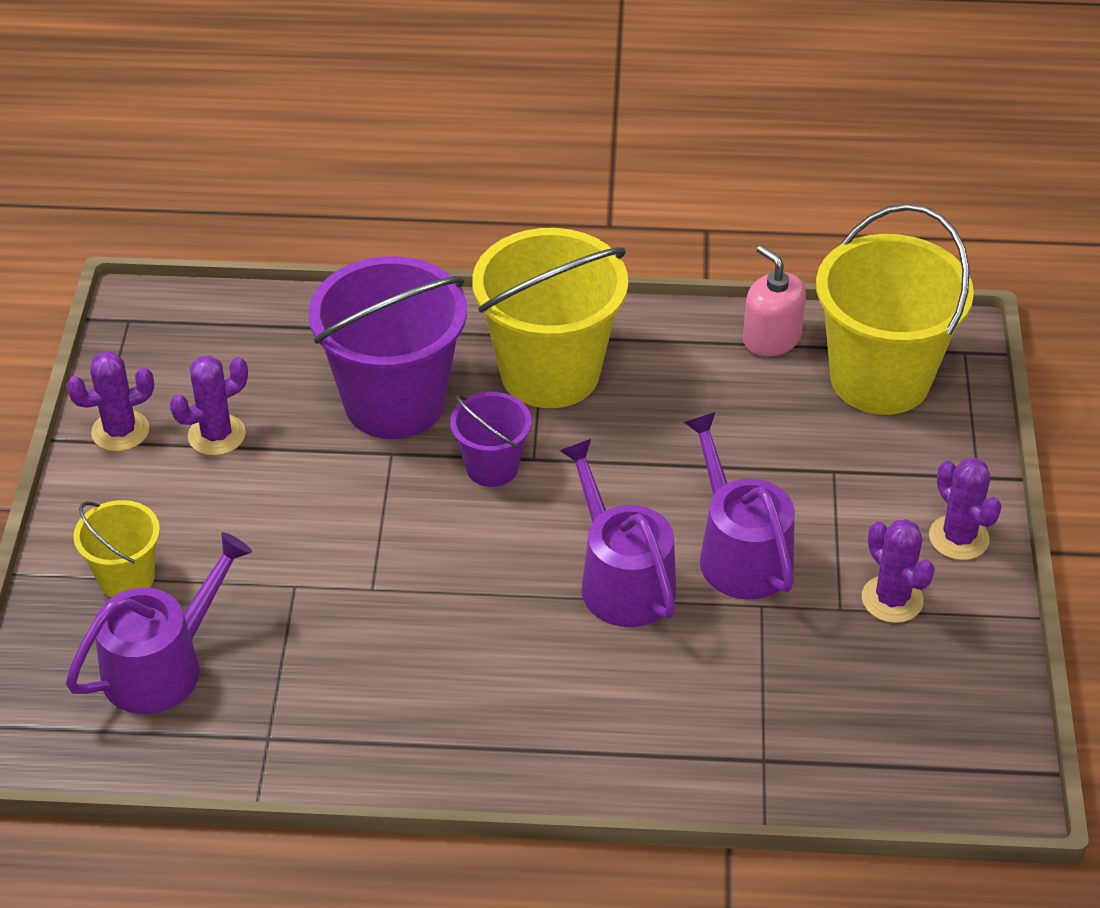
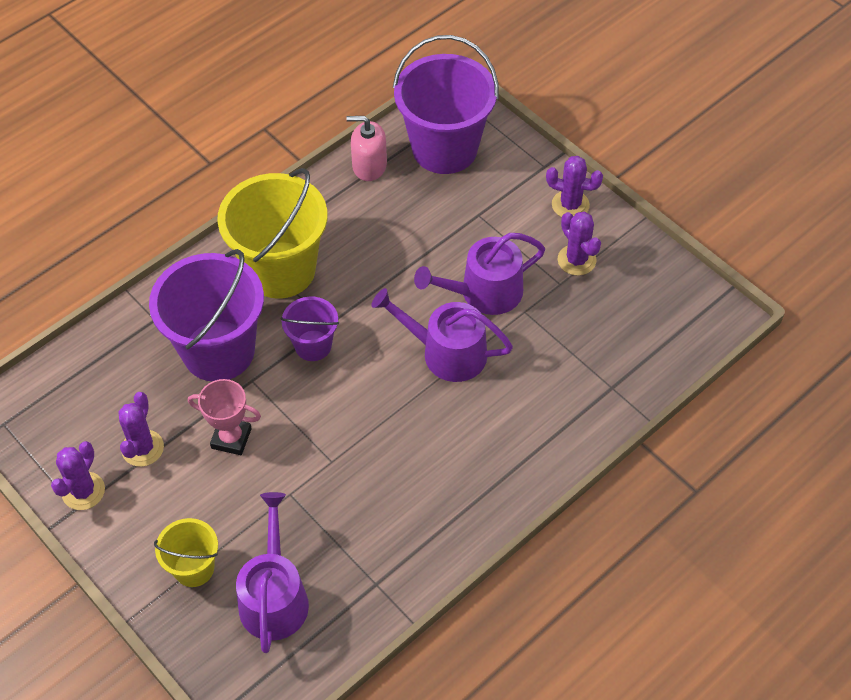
camera: 45 degrees left, 10 degrees up
(305, 490) = (231, 438): none -> pink trophy
(739, 552) = (484, 292): purple watering can -> purple watering can turned 45 degrees counterclockwise
(880, 379) = (444, 149): yellow bucket -> purple bucket
(892, 599) = (576, 260): purple cactus -> purple cactus turned 45 degrees clockwise

